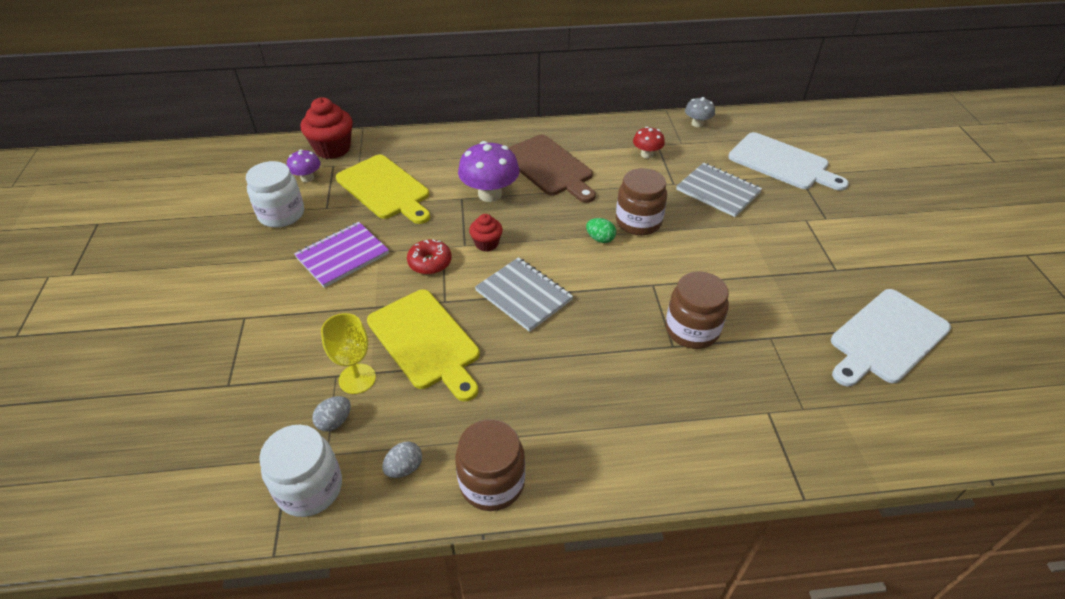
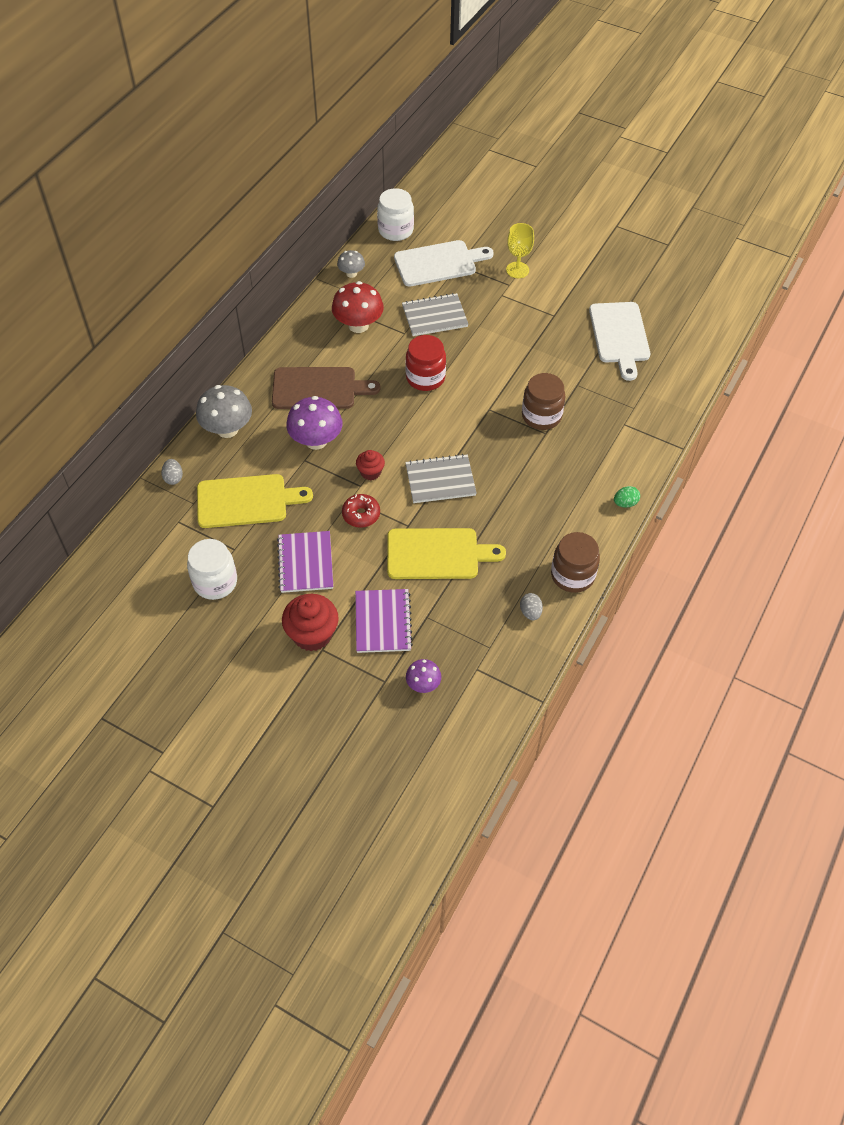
camera: 55 degrees left, 10 degrees up
(306, 344) = (383, 622): none -> purple notebook
(307, 178) = (179, 546): purple mushroom -> purple mushroom (423, 684)
(310, 488) = (508, 666): white jar -> white jar (395, 230)
(332, 149) = (152, 511): red cupcake -> red cupcake (312, 634)
(335, 421) = (466, 633): grey egg -> grey egg (173, 478)
(357, 379) = (439, 606): yellow goblet -> yellow goblet (517, 270)
(453, 143) = (227, 429): none -> grey mushroom
(600, 239) = (423, 408): green egg -> green egg (625, 503)
(638, 222) = (425, 378): brown jar -> red jar
(646, 154) = (358, 325): red mushroom -> red mushroom, size x1.79

